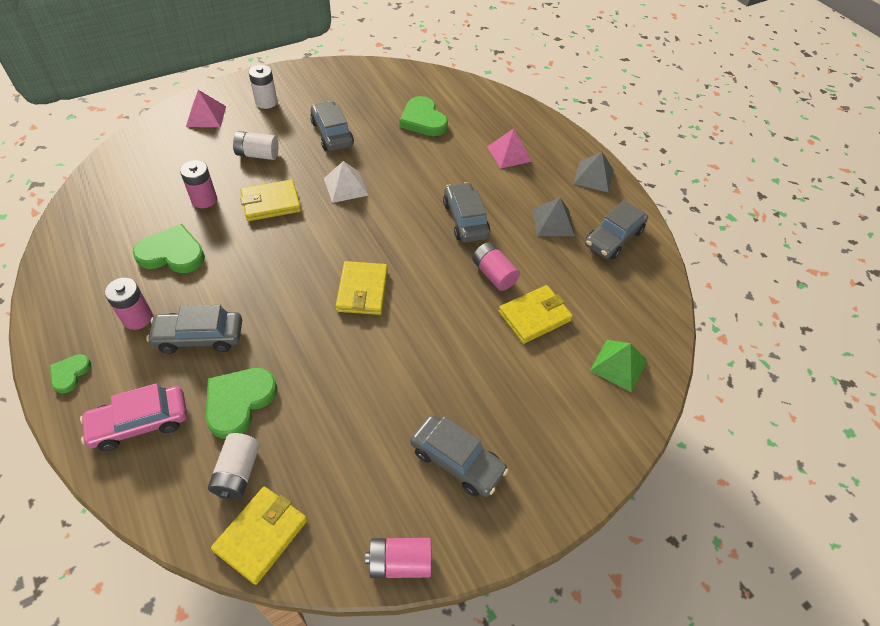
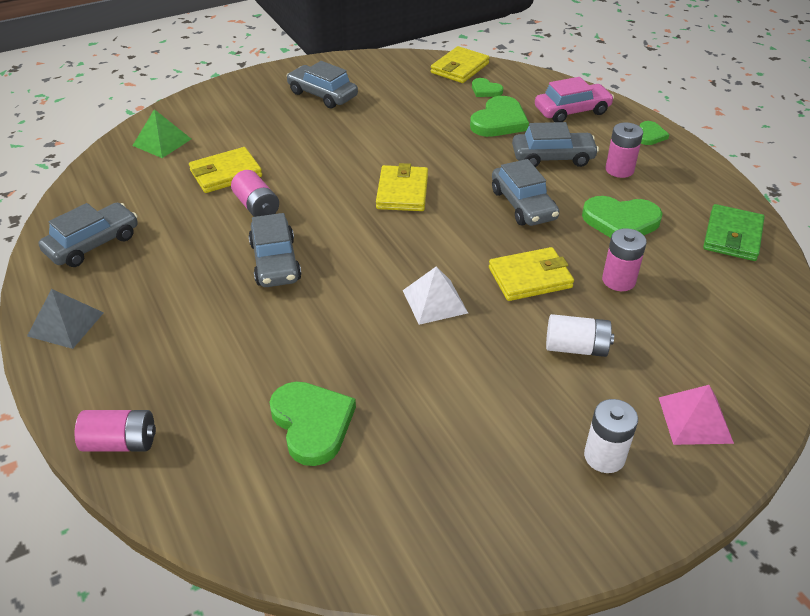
camera: 175 degrees left, 10 degrees down
(84, 237) = (732, 236): none -> green wallet
(238, 473) = (485, 90): white battery -> green heart
(332, 134) = (469, 389): grey car -> grey car (523, 205)
(399, 562) = (367, 59): pink battery -> pink battery (121, 442)
(509, 154) = (180, 359): pink pyramid -> none
(553, 222) = (161, 261): grey pyramid -> none

